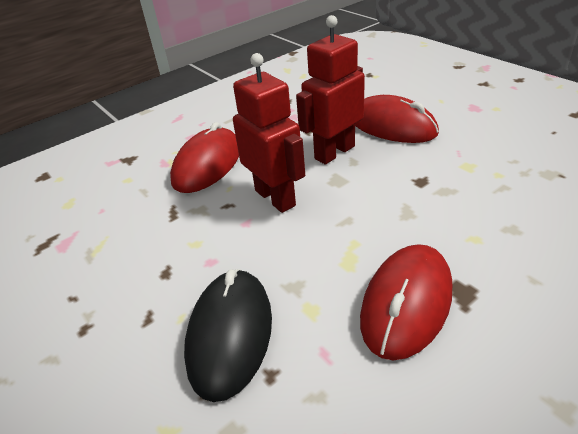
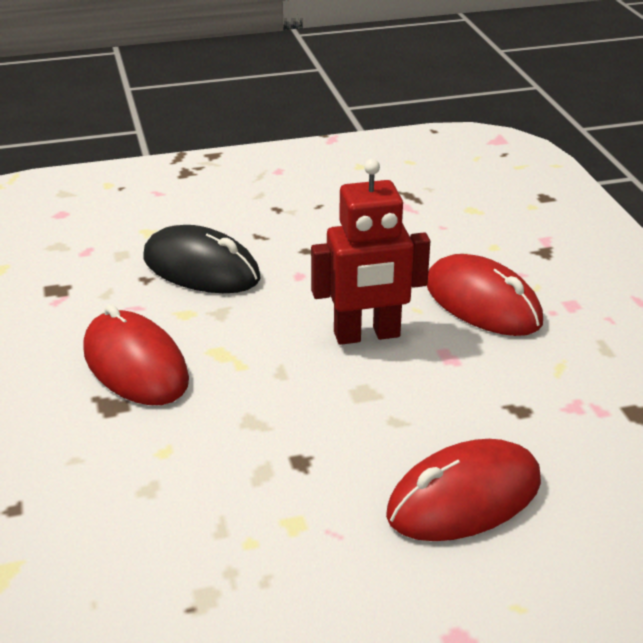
camera: 110 degrees right, 5 degrees down
(334, 152) = (431, 411): red robot -> none

